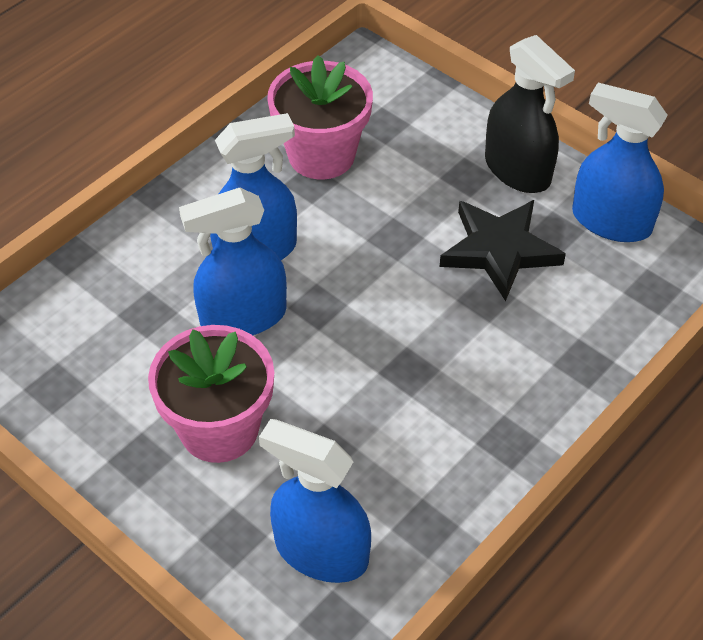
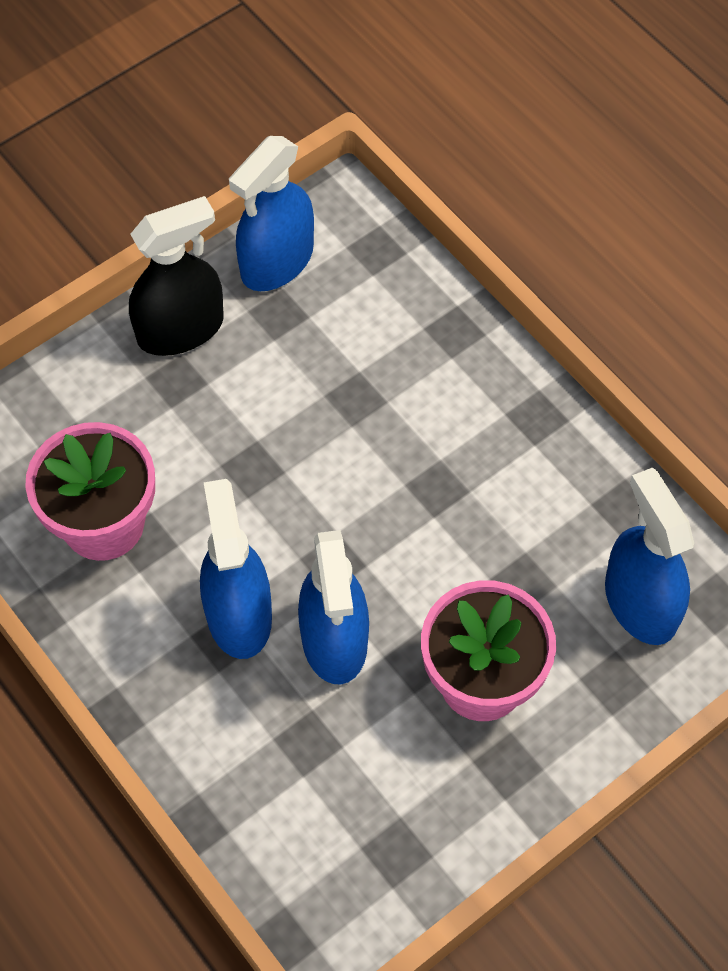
camera: 80 degrees left, 10 degrees up
(321, 551) = (640, 603): blue spray bottle -> blue spray bottle turned 120 degrees clockwise
(499, 250) = (293, 372): black star -> none

